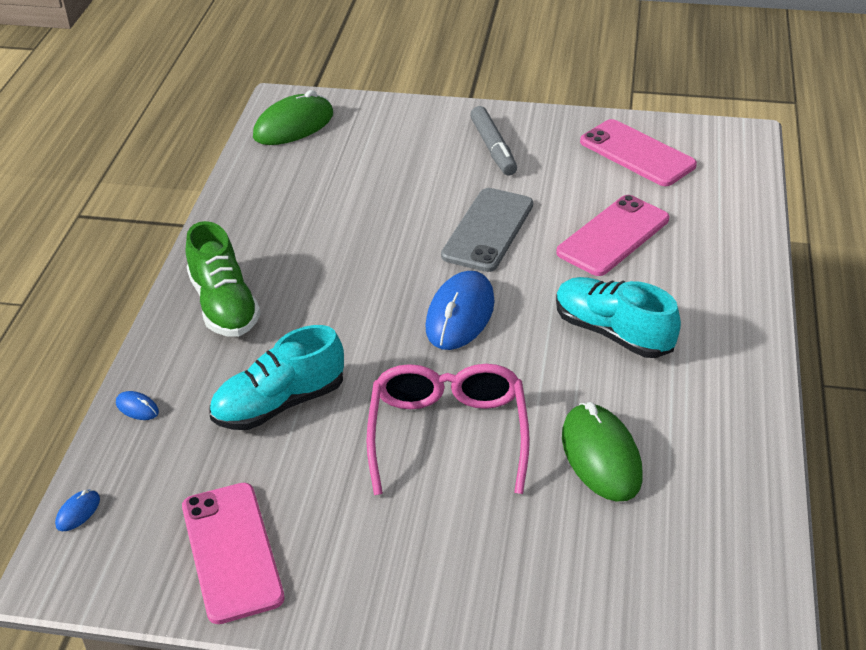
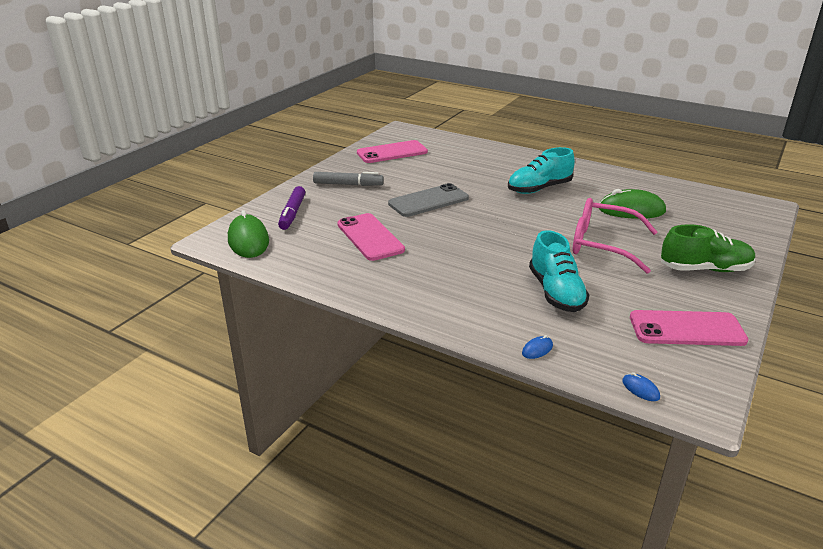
camera: 70 degrees left, 10 degrees down
(224, 305) = (441, 298): green shoe -> green shoe (704, 269)
(379, 132) = (292, 213): none -> purple marker
(460, 315) = (502, 223): blue mouse -> none
(488, 230) = (428, 201): grey phone -> grey phone turned 75 degrees counterclockwise
(613, 236) = (459, 172): pink phone -> pink phone (370, 237)

